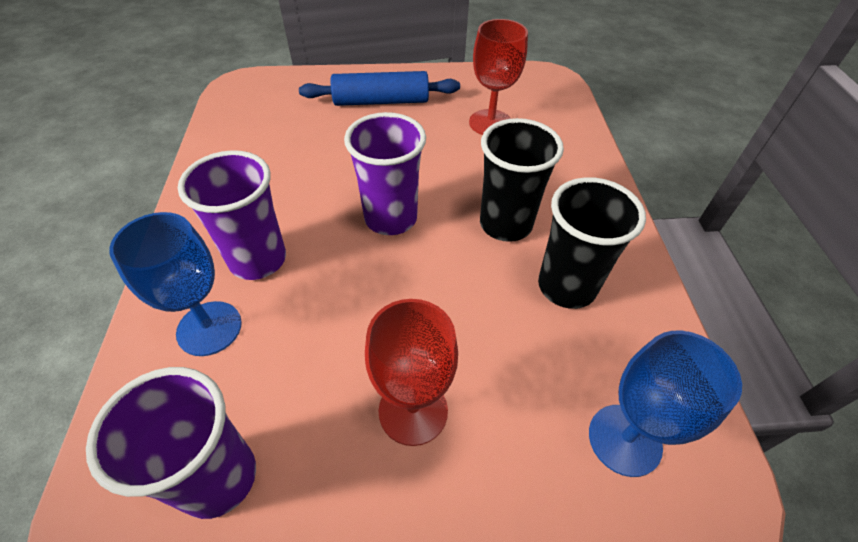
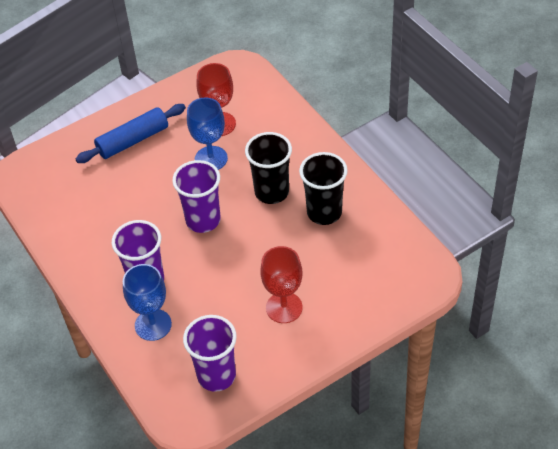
camera: 25 degrees left, 0 degrees up
(624, 439) = (384, 271): blue goblet -> blue goblet (211, 159)

